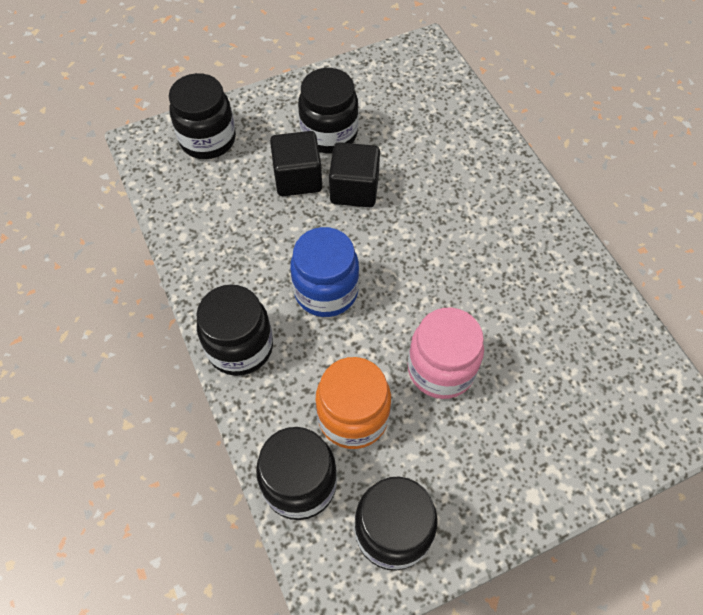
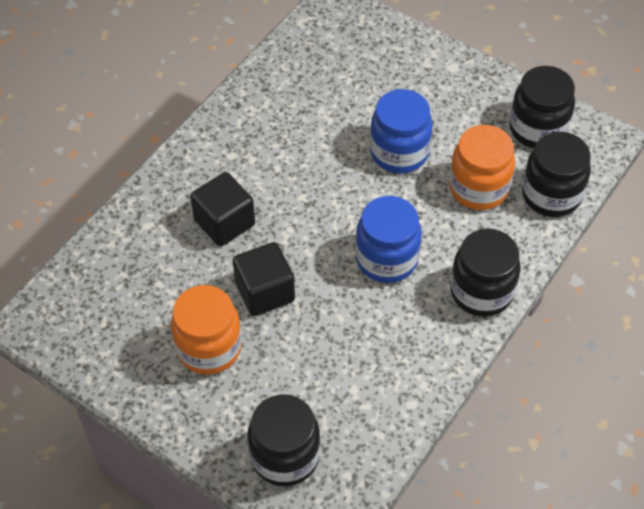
camera: 120 degrees left, 5 degrees down
(298, 178) = (282, 345): black cube -> black cube (224, 222)
(329, 134) = (209, 347): black jar -> orange jar
(441, 369) = (399, 152): pink jar -> blue jar

